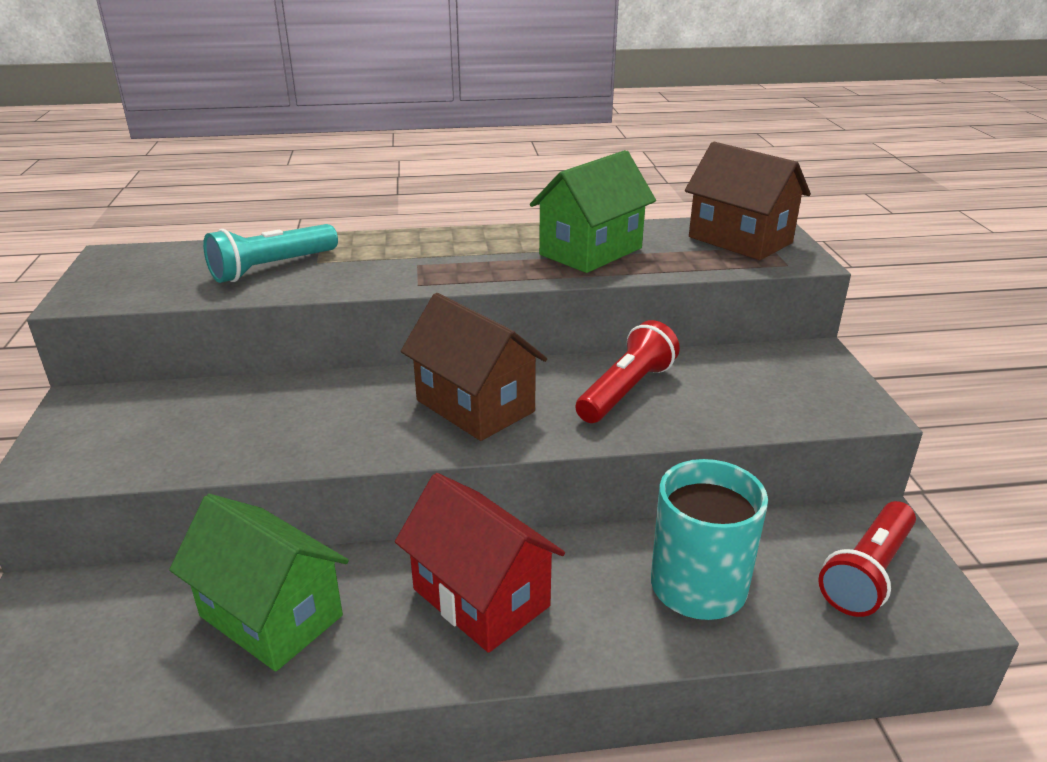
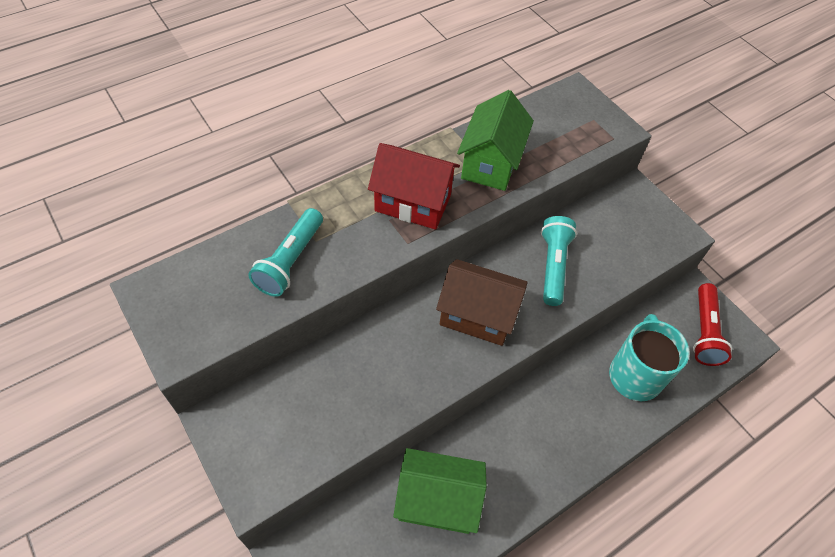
camera: 30 degrees left, 25 degrees up
(481, 597) = (536, 435): red house -> red house (413, 203)
(626, 391) = (553, 266): red flashlight -> turquoise flashlight
(740, 240) = (572, 117): brown house -> none

